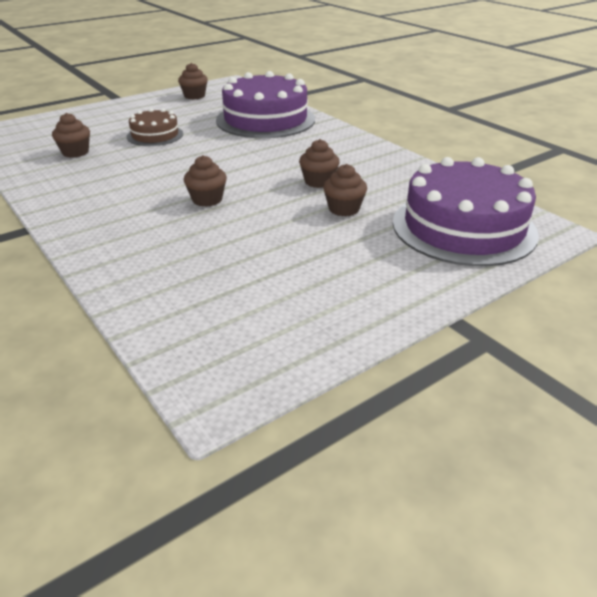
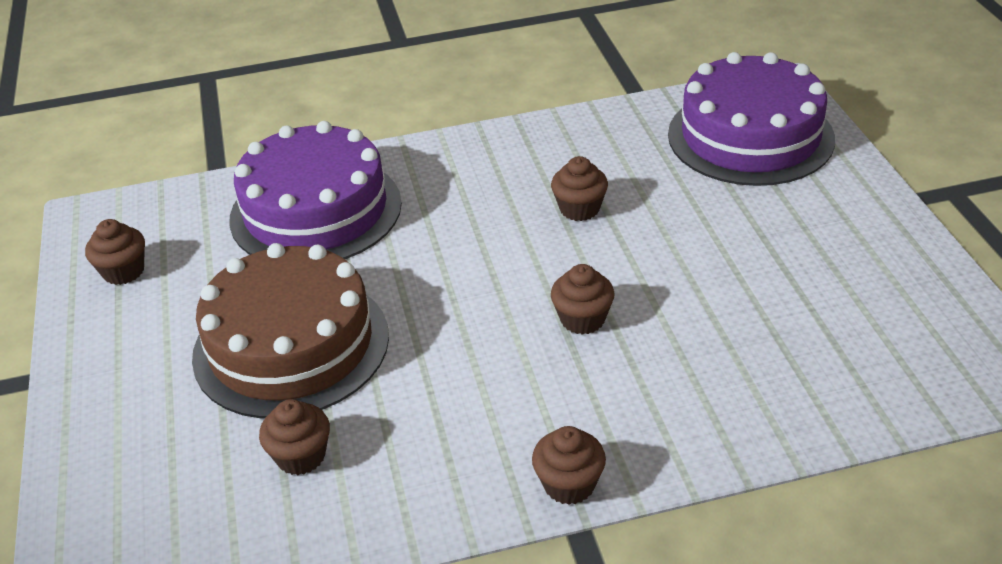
camera: 65 degrees left, 5 degrees up
(155, 135) = (291, 345): brown cake -> brown cake, size x1.90
(344, 209) = (668, 207): brown cupcake -> brown cupcake (569, 484)

